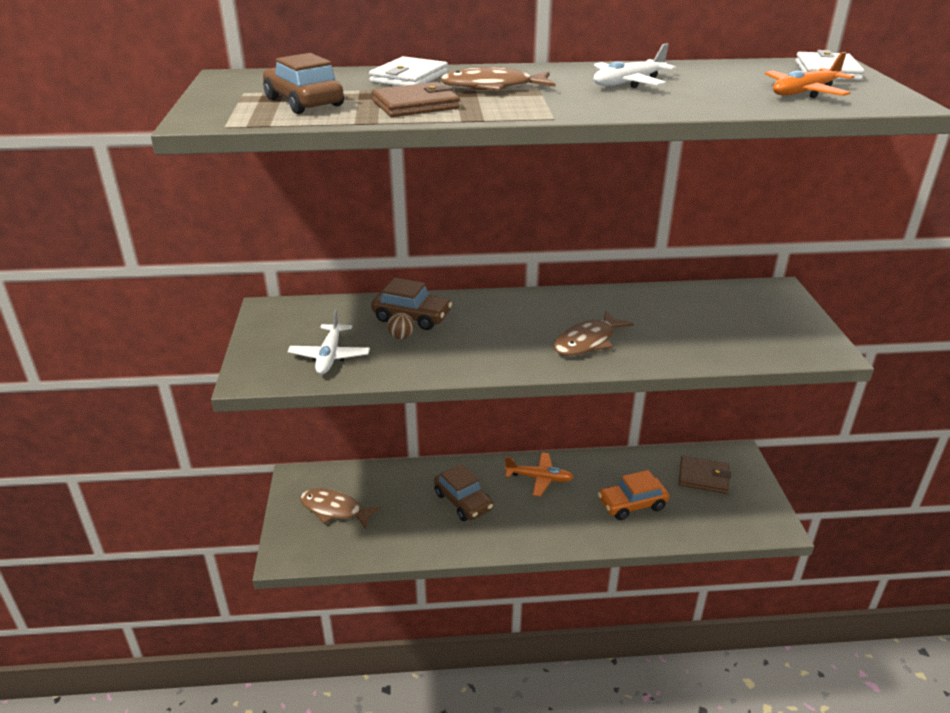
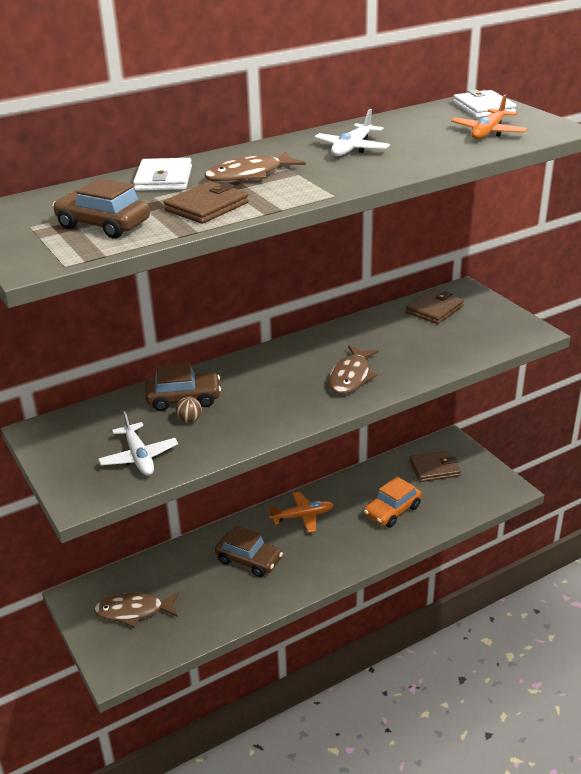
camera: 25 degrees left, 0 degrees up
(729, 300) = (434, 309): none -> brown wallet

